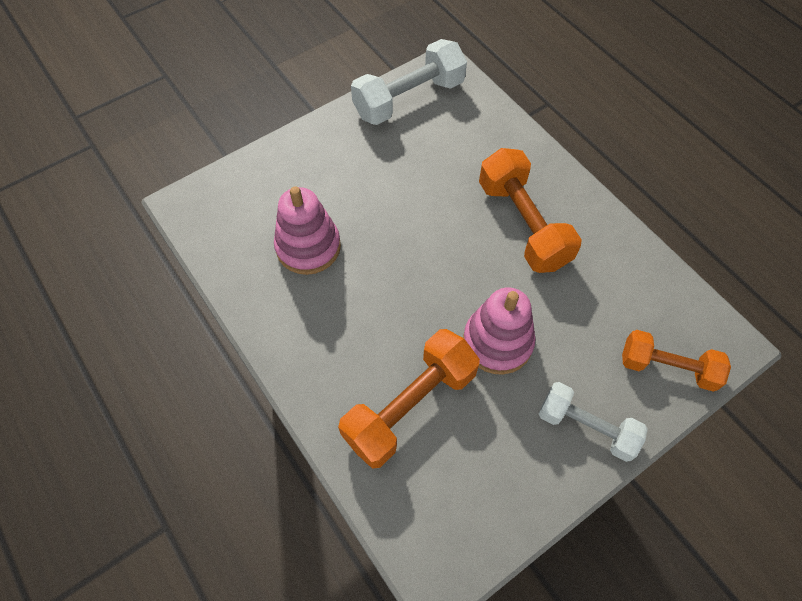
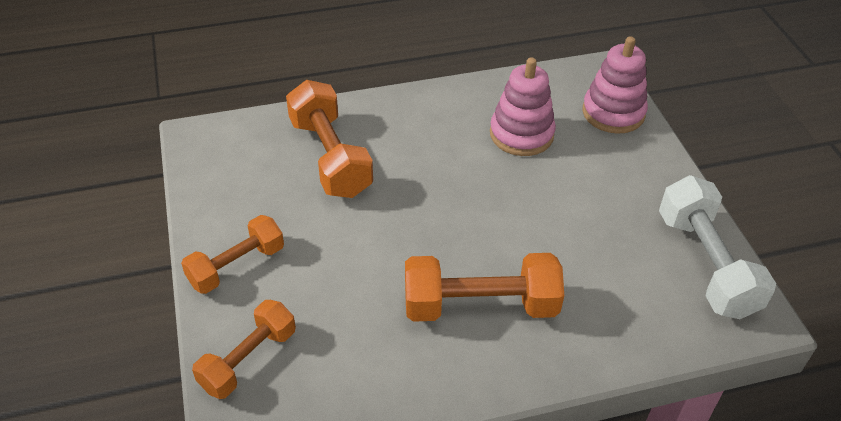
camera: 110 degrees right, 15 degrees down
(497, 342) = (354, 233): pink stacking toy -> pink stacking toy (613, 113)
(586, 427) = (236, 266): white dumbbell -> orange dumbbell

